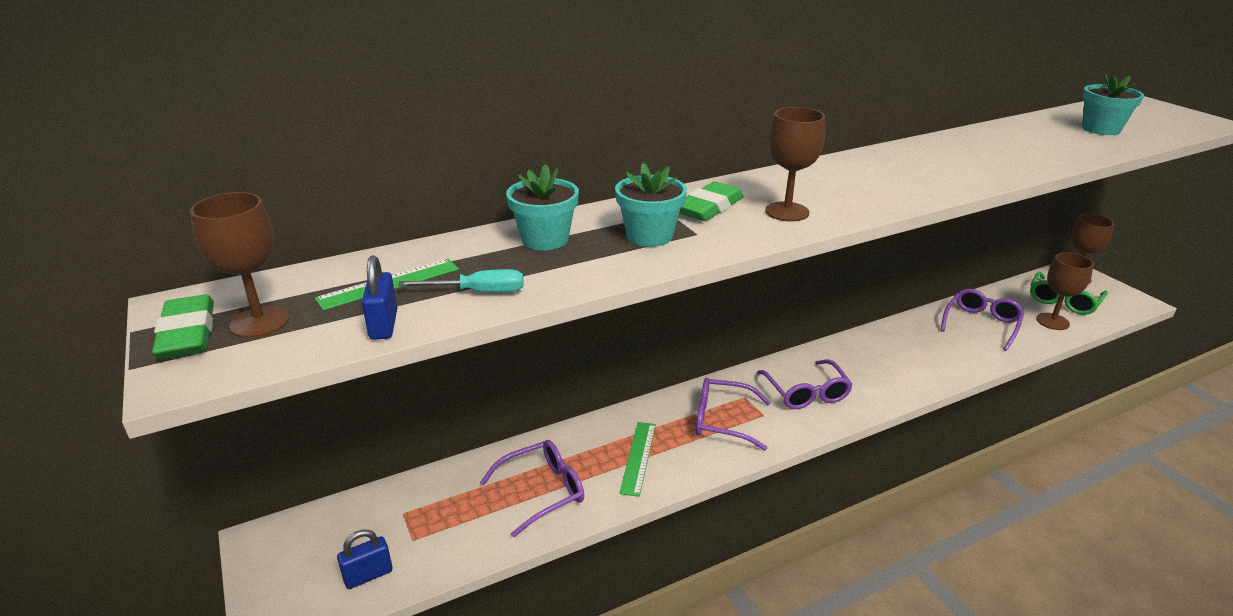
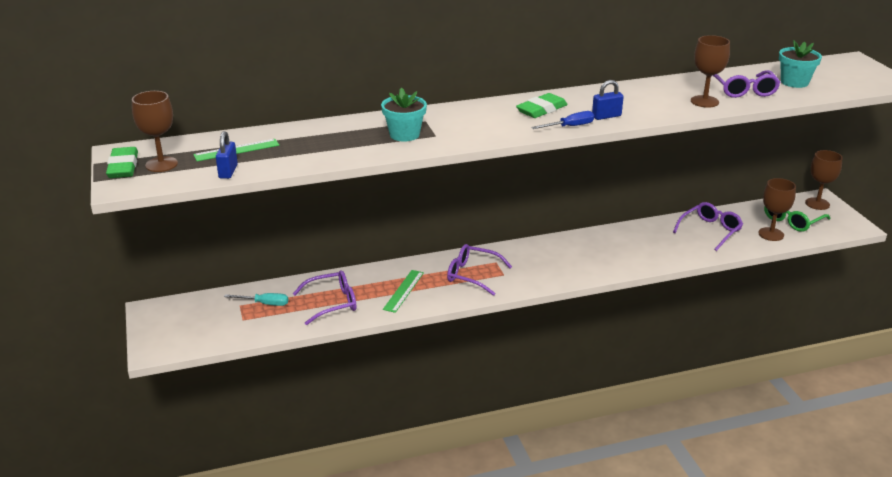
camera: 10 degrees right, 0 degrees up
(368, 575) = (212, 334): blue padlock -> blue padlock (606, 116)
(478, 292) = (286, 159): turquoise screwdriver -> turquoise screwdriver (264, 304)
(545, 239) = (338, 132): turquoise flower pot -> none
(709, 207) = (454, 119): green eraser -> green eraser (541, 110)
(787, 212) = (504, 126): brown goblet -> brown goblet (704, 101)
(806, 393) = (542, 264): purple glasses -> purple glasses (744, 90)
(878, 205) = (570, 126): none -> blue screwdriver

